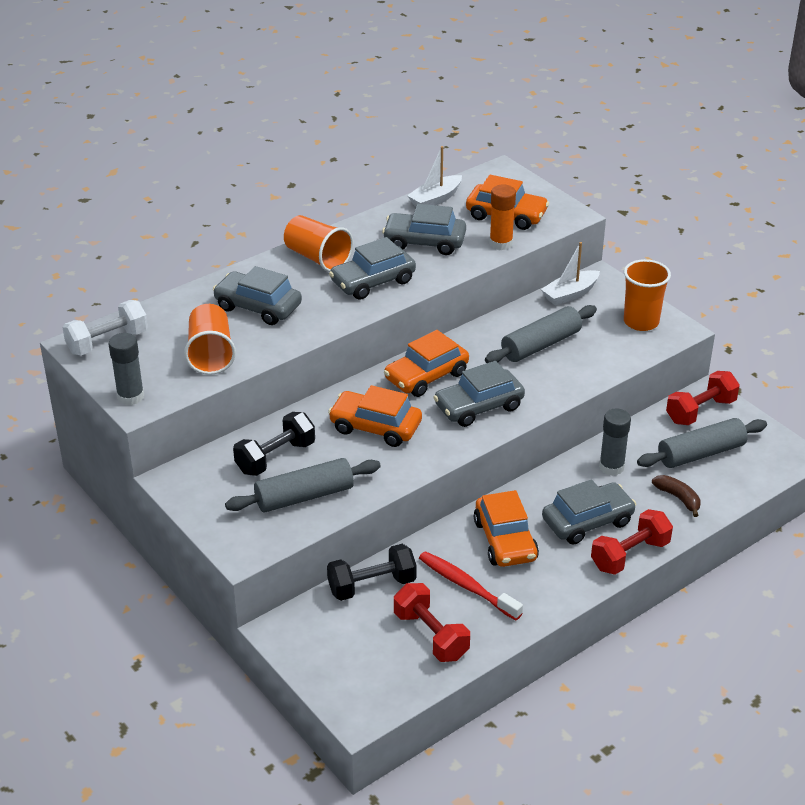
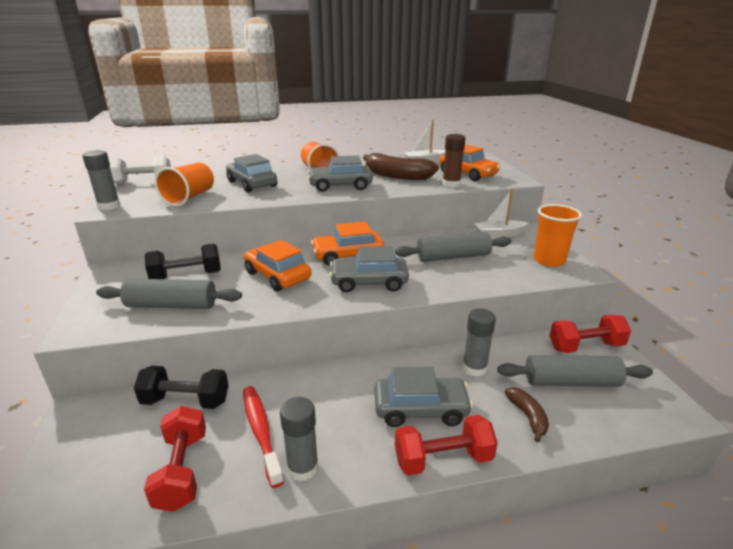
camera: 25 degrees right, 10 degrees down
(424, 242) = (397, 176): grey car -> brown banana
(501, 243) = (451, 184): orange glue stick -> brown glue stick
(505, 540) = (331, 401): orange car -> none
(526, 599) = (302, 468): none -> grey glue stick

